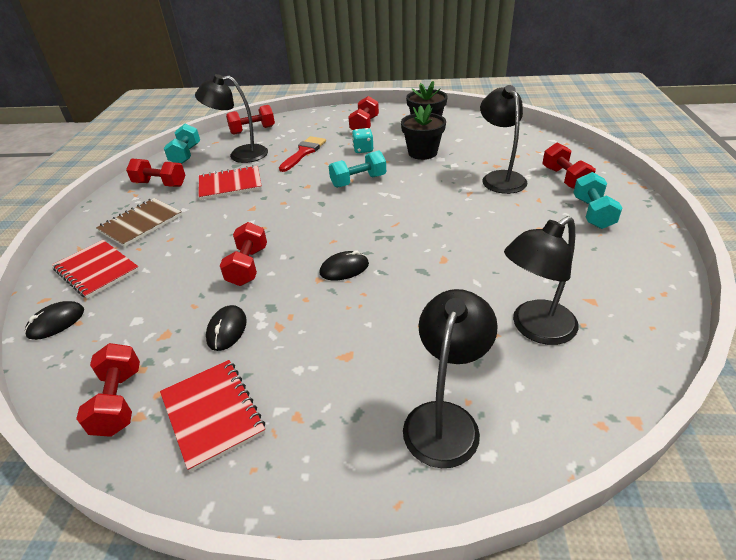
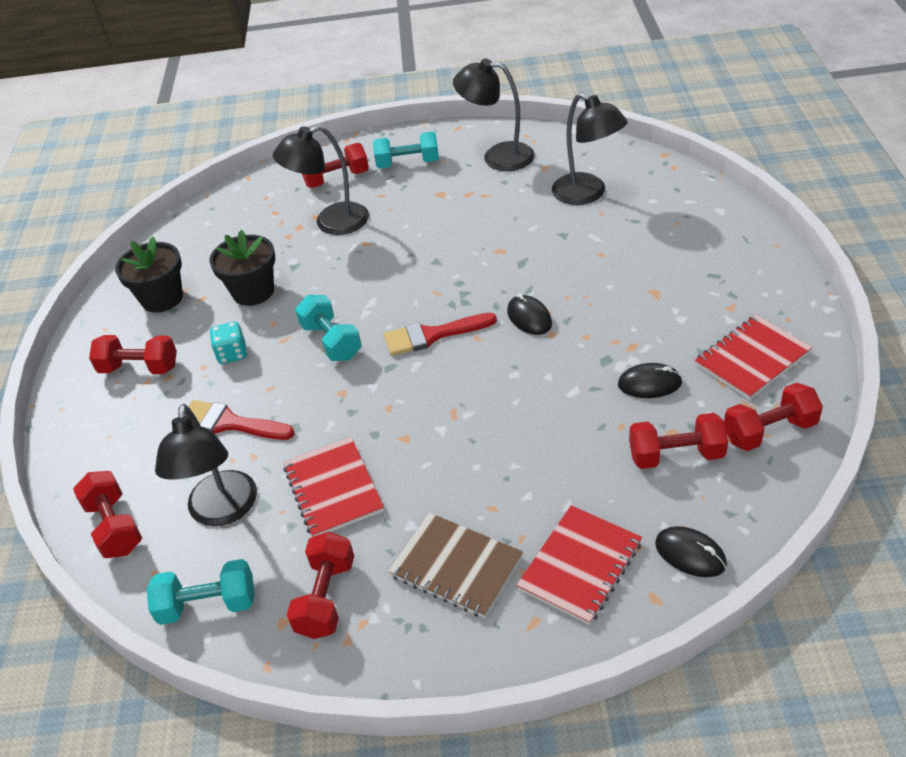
camera: 95 degrees left, 5 degrees up
(248, 266) = (540, 400): red dumbbell -> red dumbbell (676, 455)
(345, 220) = (432, 335): none -> red brush
(445, 419) = (699, 231): black lamp -> black lamp (498, 157)

